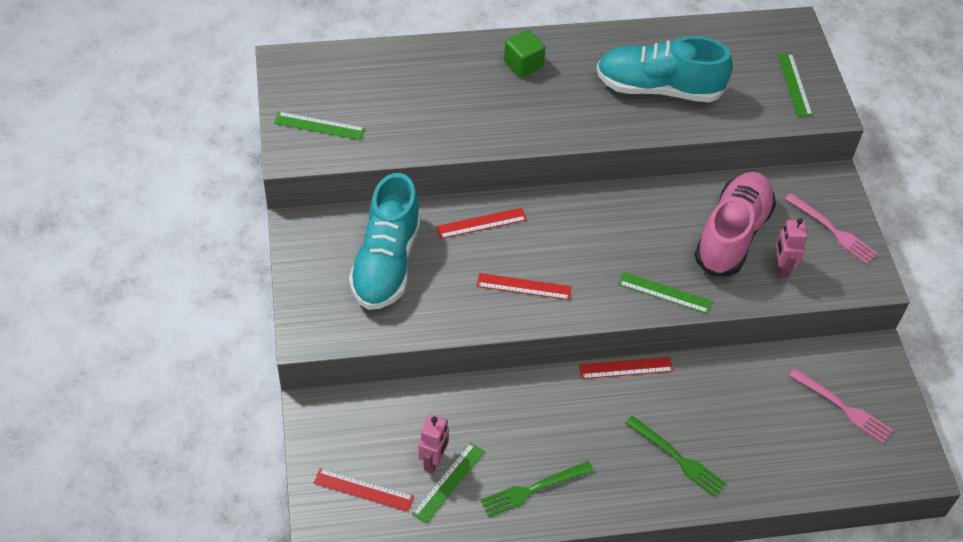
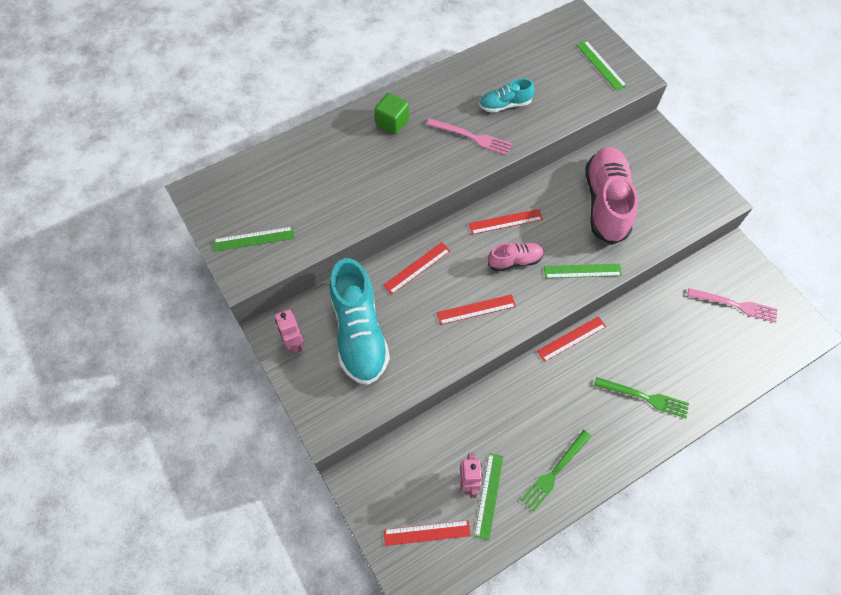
camera: 20 degrees left, 10 degrees up
(593, 255) = (515, 261): none -> pink shoe
(604, 213) = (505, 221): none -> red ruler
(658, 88) = (505, 105): turquoise shoe -> turquoise shoe, size x0.51
(781, 268) = (654, 216): pink robot -> pink robot (294, 343)
(833, 230) = (673, 171): pink fork -> pink fork (472, 137)

